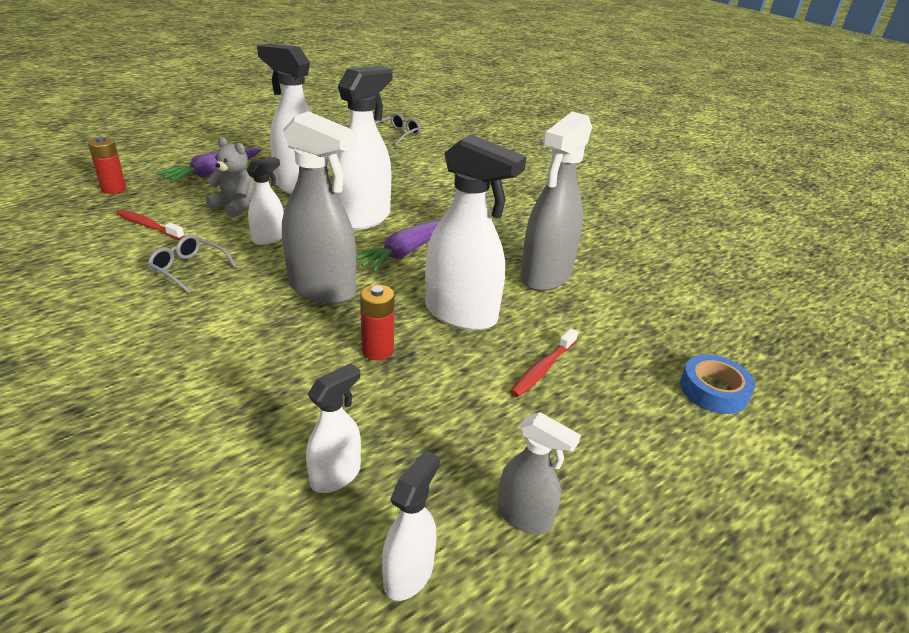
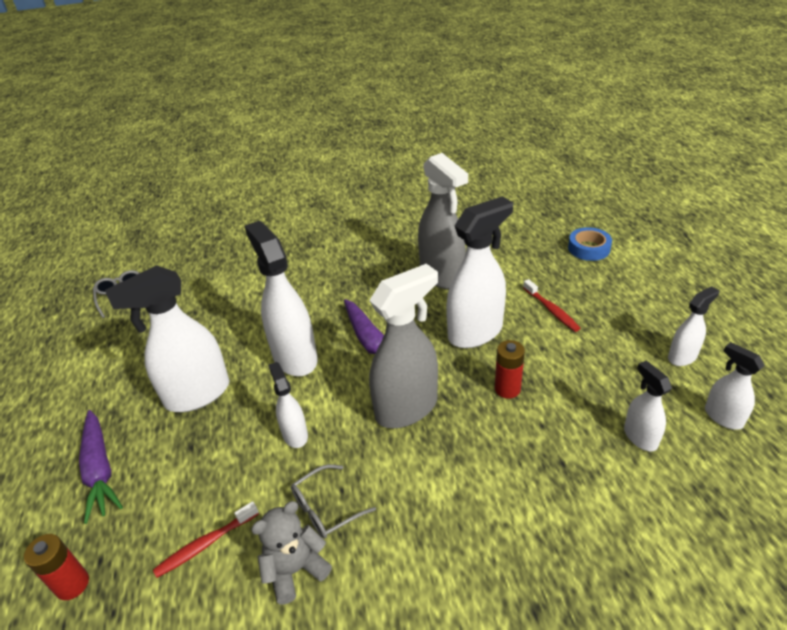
camera: 60 degrees left, 5 degrees up
(235, 206) = (206, 456): grey teddy bear -> grey teddy bear (295, 570)
(524, 516) = (682, 357): grey spray bottle -> white spray bottle

